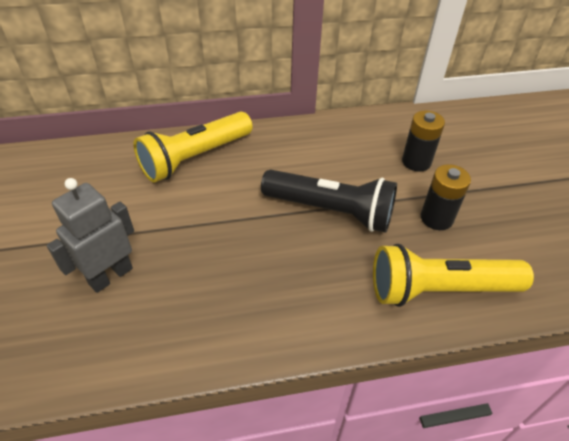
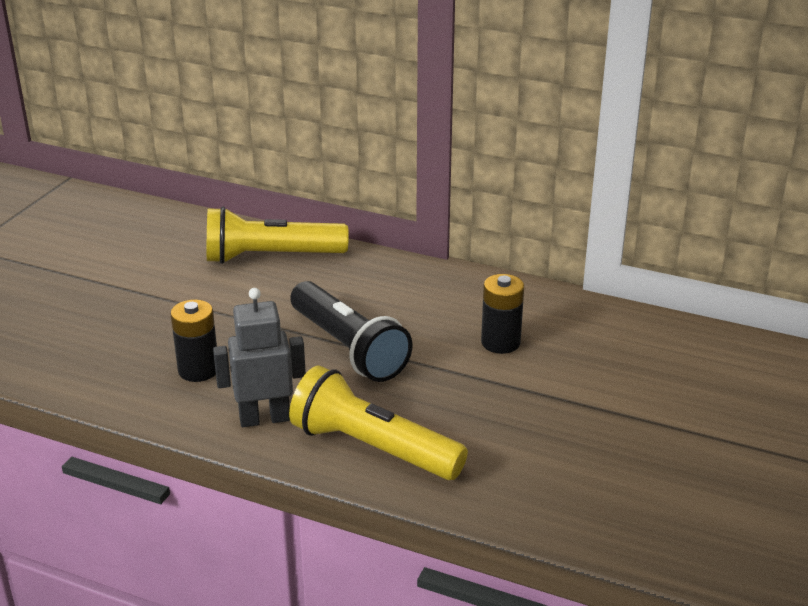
camera: 35 degrees right, 15 degrees down
(110, 276) = (102, 318): grey robot -> grey robot (264, 418)
(436, 218) = (451, 396): black battery -> black battery (198, 370)

